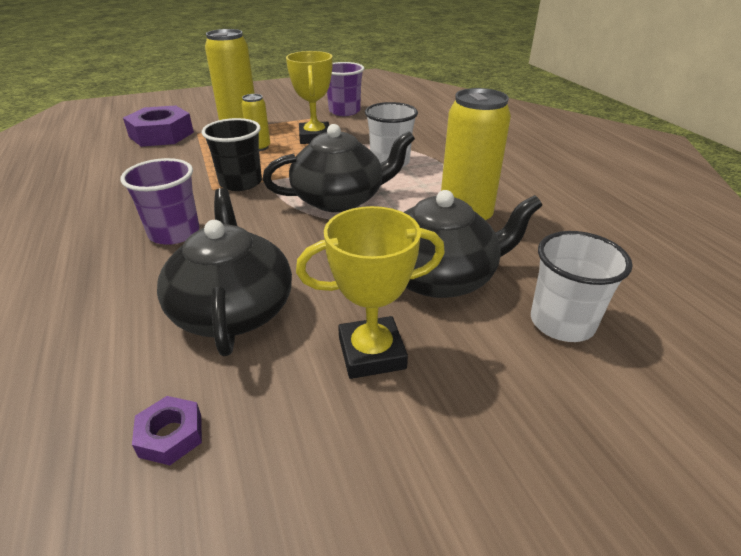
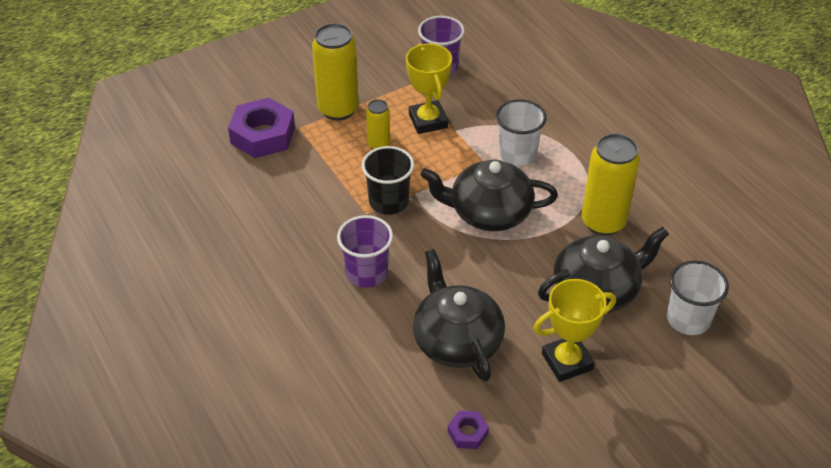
camera: 10 degrees left, 10 degrees up
(339, 199) = (489, 212): black teapot -> black teapot turned 150 degrees counterclockwise

